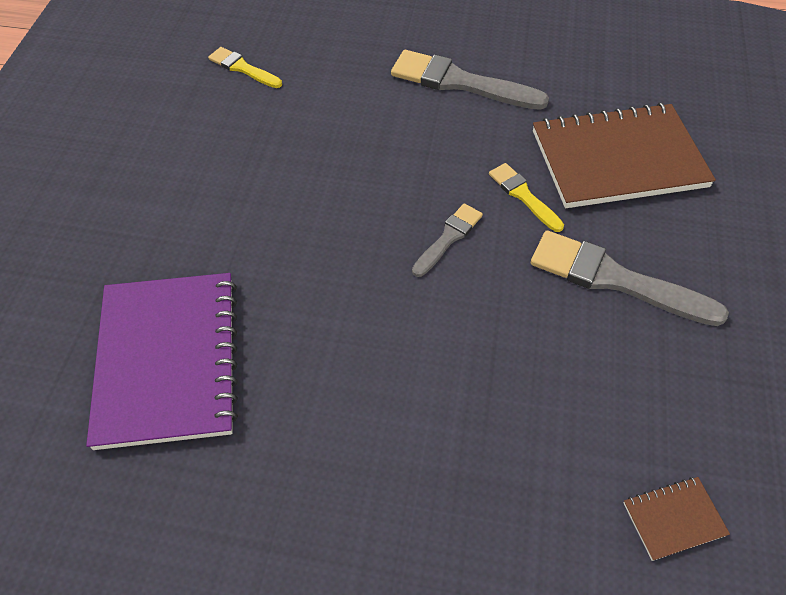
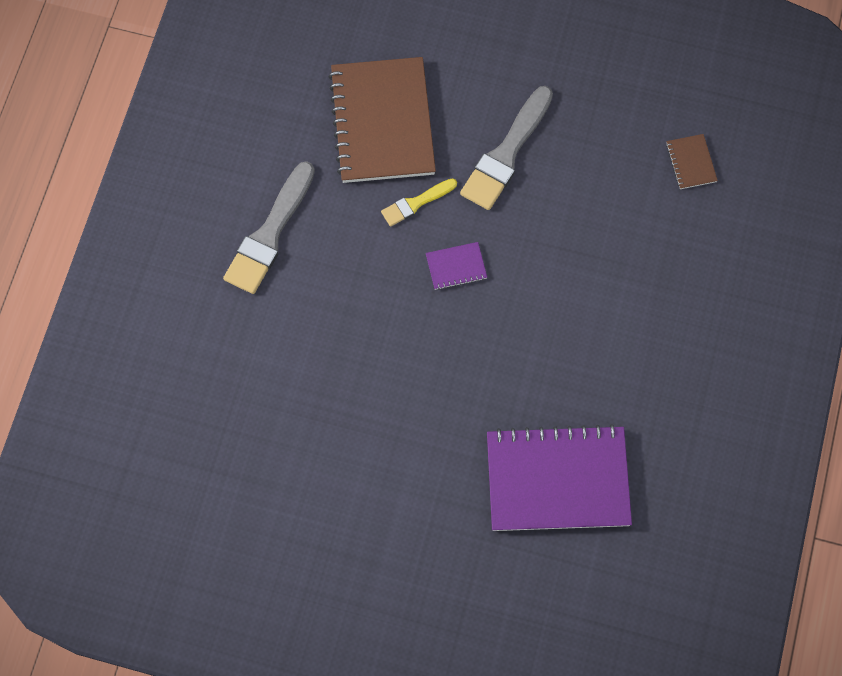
camera: 85 degrees left, 15 degrees up
(243, 68) = (222, 433): yellow brush -> none
(448, 238) = (456, 267): grey brush -> purple notebook

